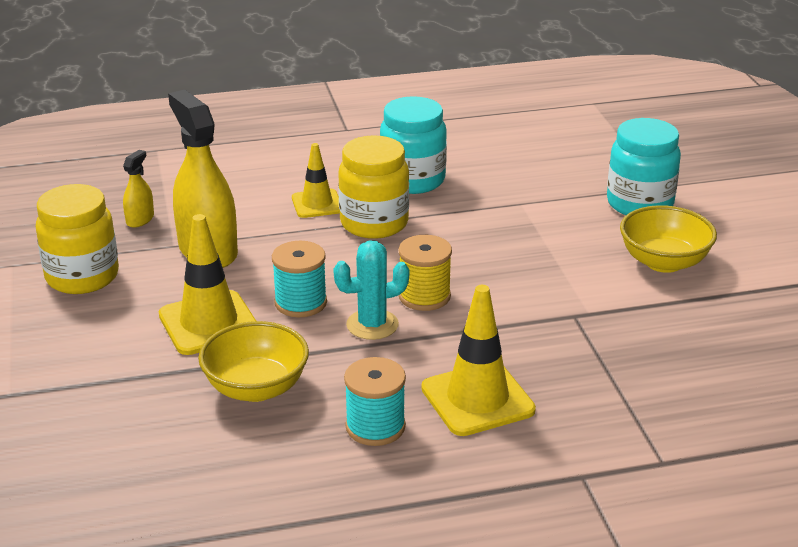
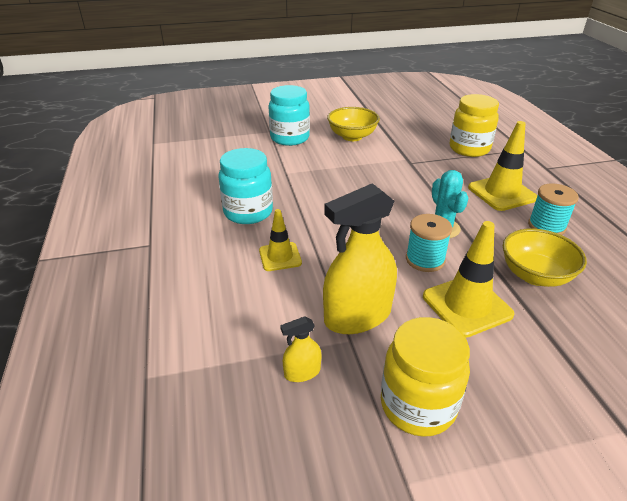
camera: 90 degrees left, 5 degrees up
(140, 219) = (302, 372): yellow spray bottle -> yellow spray bottle turned 45 degrees counterclockwise
(374, 223) = (311, 229): yellow jar -> yellow jar (469, 149)
(424, 296) = (403, 208): yellow spool -> none

